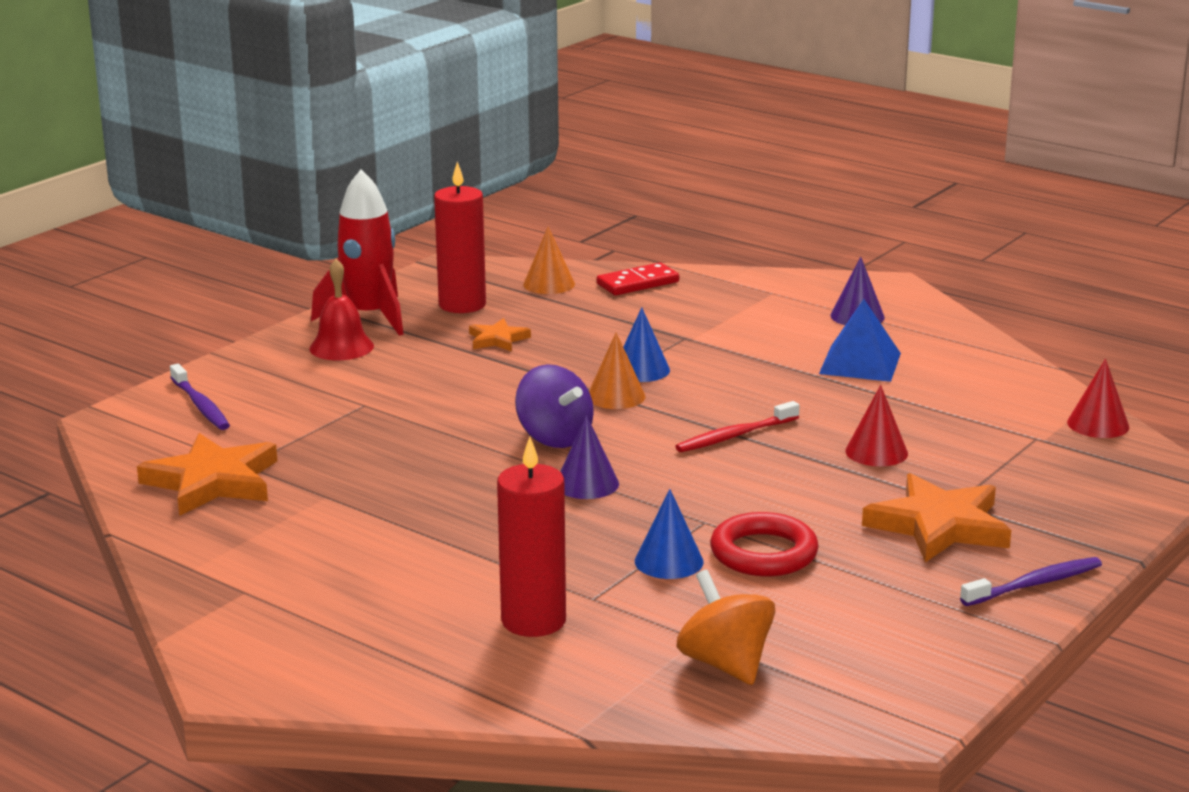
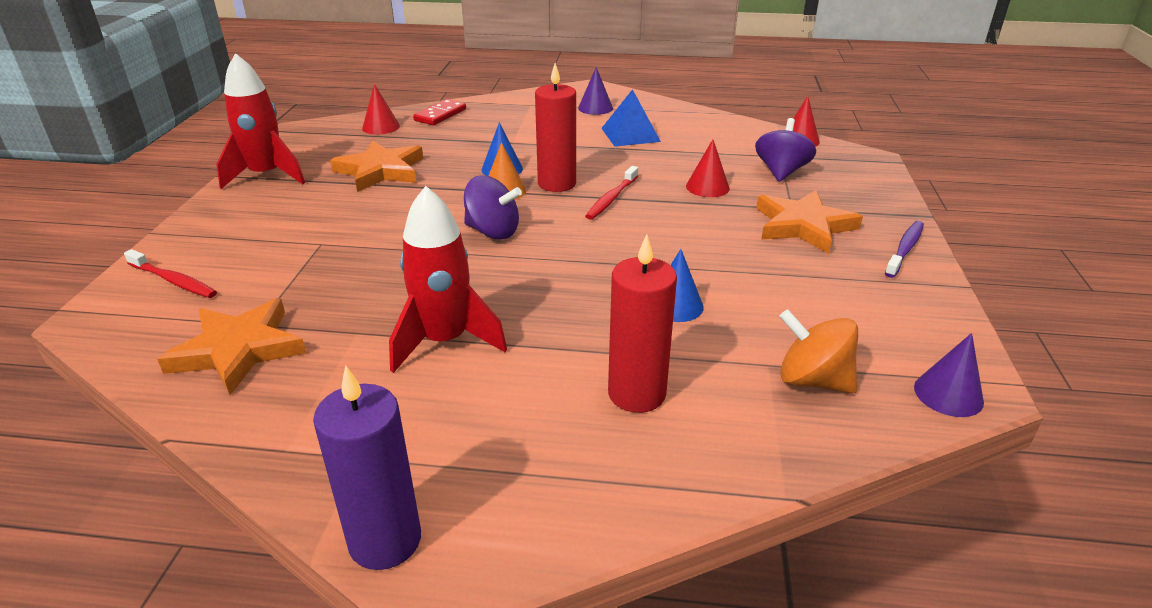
camera: 30 degrees left, 10 degrees up
(200, 405) = (173, 281): purple toothbrush -> red toothbrush
(217, 650) = (385, 540): none -> purple candle
(341, 347) = (263, 203): red bell -> none
(400, 527) = (445, 341): none -> red rocket
(462, 305) = (331, 152): red candle -> red candle (557, 184)
(497, 339) = (380, 171): orange star -> orange star, size x1.91
(549, 284) = (381, 127): orange cone -> red cone
(587, 484) = (552, 261): purple cone -> purple cone (948, 394)
(763, 553) = (728, 278): red ring -> none
(1006, 458) = (781, 172): none -> purple spinning top

